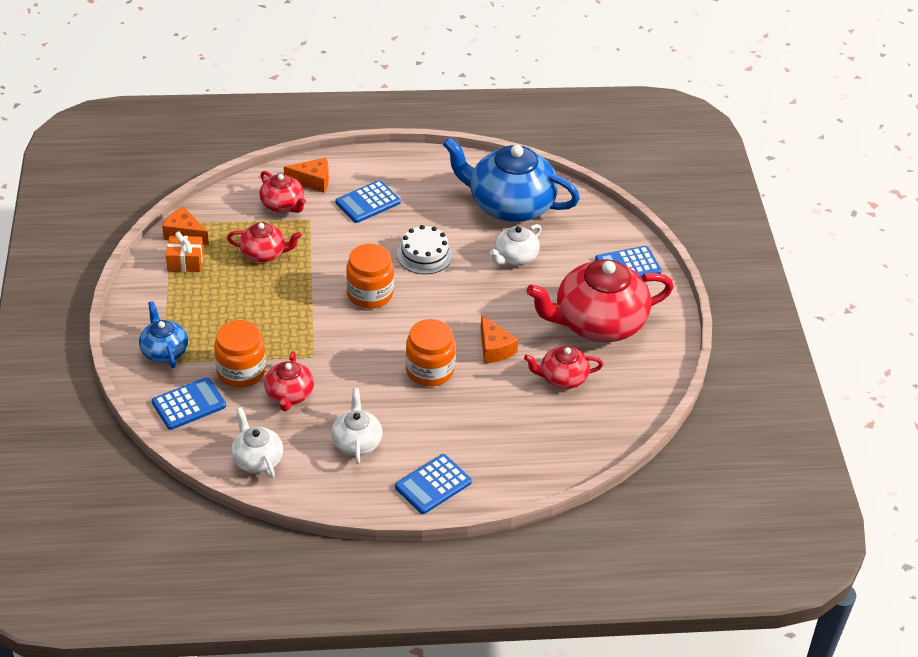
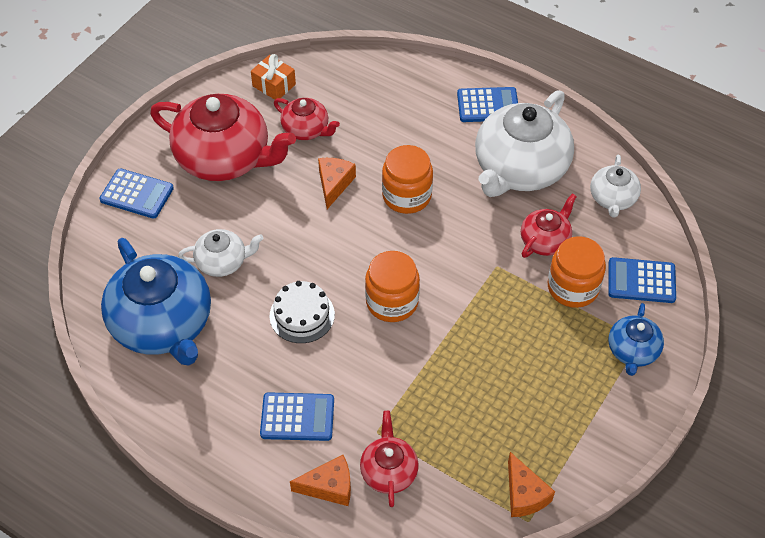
camera: 140 degrees left, 10 degrees up
(185, 262) = (546, 453): orange gift -> orange gift (274, 85)
(264, 253) = (457, 414): red teapot -> none
(313, 181) = (329, 487): orange cheese -> orange cheese turned 135 degrees clockwise
(356, 442) = (520, 169): white teapot -> white teapot, size x1.99

